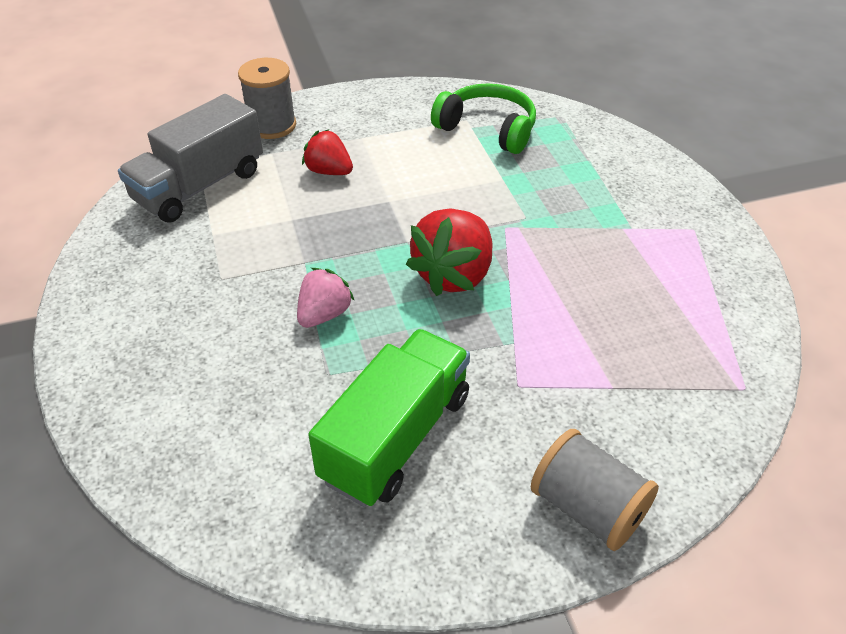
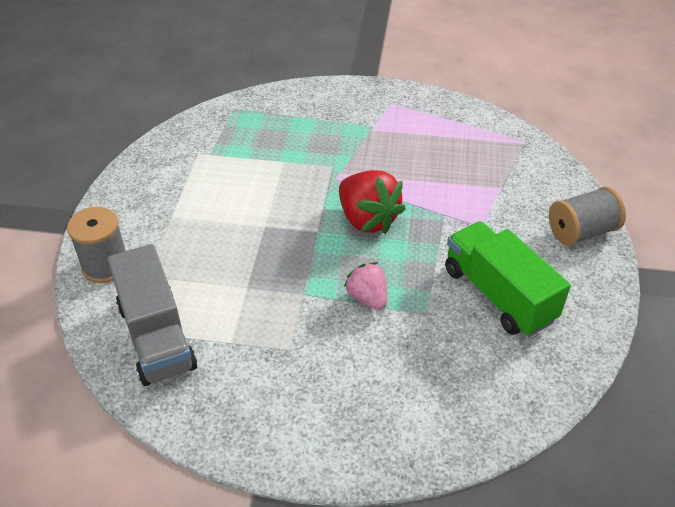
camera: 65 degrees left, 0 degrees up
(329, 171) = (201, 248): red strawberry -> none
(487, 129) = (219, 147): green headphones -> none

